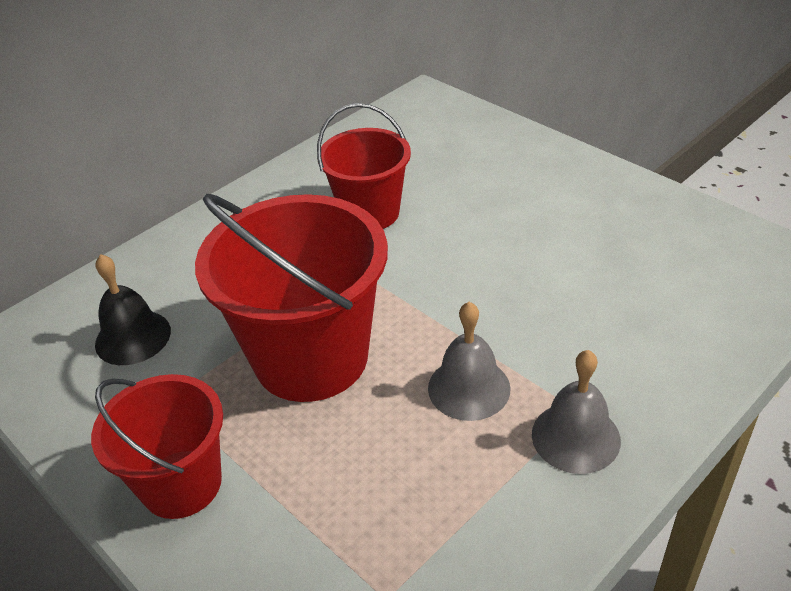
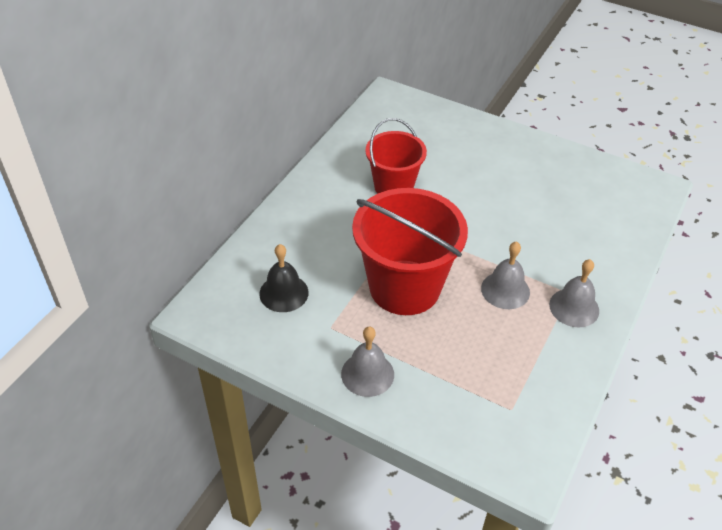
camera: 20 degrees left, 5 degrees up
(181, 484) = (367, 374): red bucket -> grey bell

